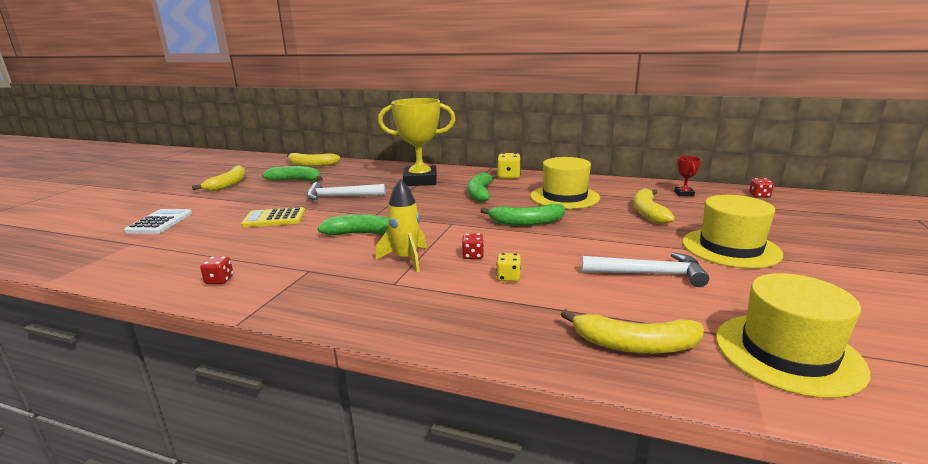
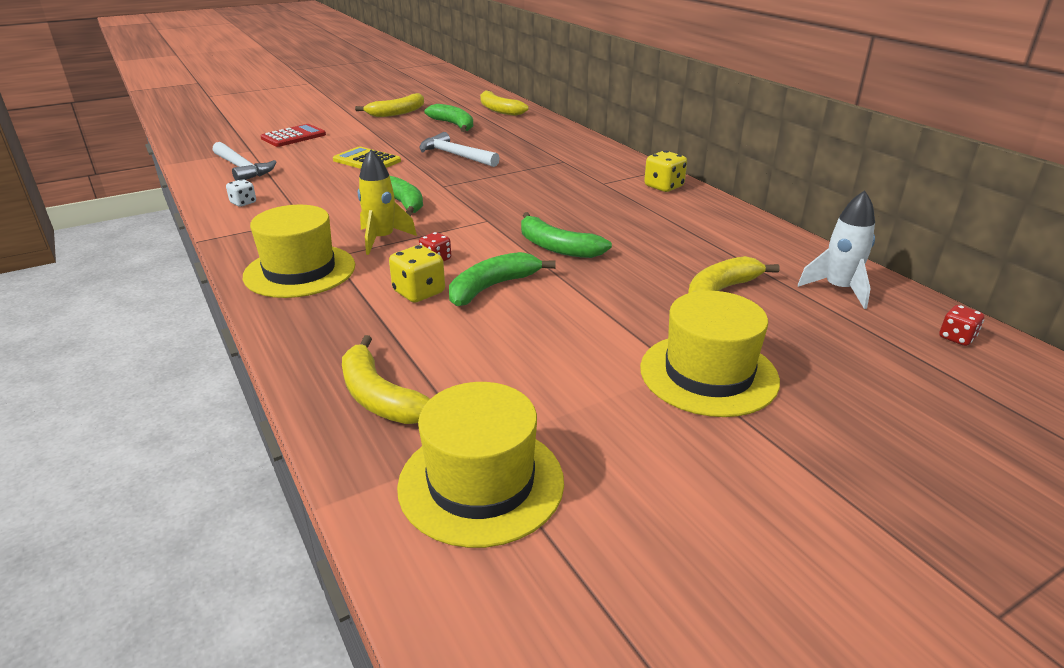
camera: 40 degrees right, 10 degrees up
(160, 222) = (293, 136): white calculator -> red calculator
(219, 280) = (243, 203): red dice -> white dice
(420, 181) = (559, 161): yellow trophy -> none
(480, 193) = (586, 197): green banana -> green banana (492, 287)
(508, 277) = (419, 292): yellow dice -> yellow dice, size x1.59
(564, 197) = (667, 235): yellow hat -> yellow hat (300, 271)
(648, 274) = (544, 351): white hammer -> white hammer (242, 168)
(684, 194) = (838, 289): red trophy -> white rocket

